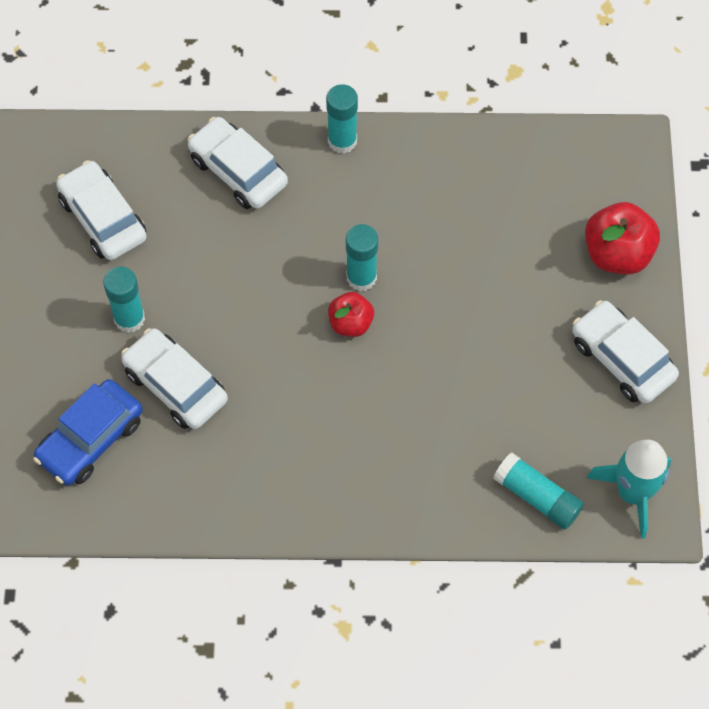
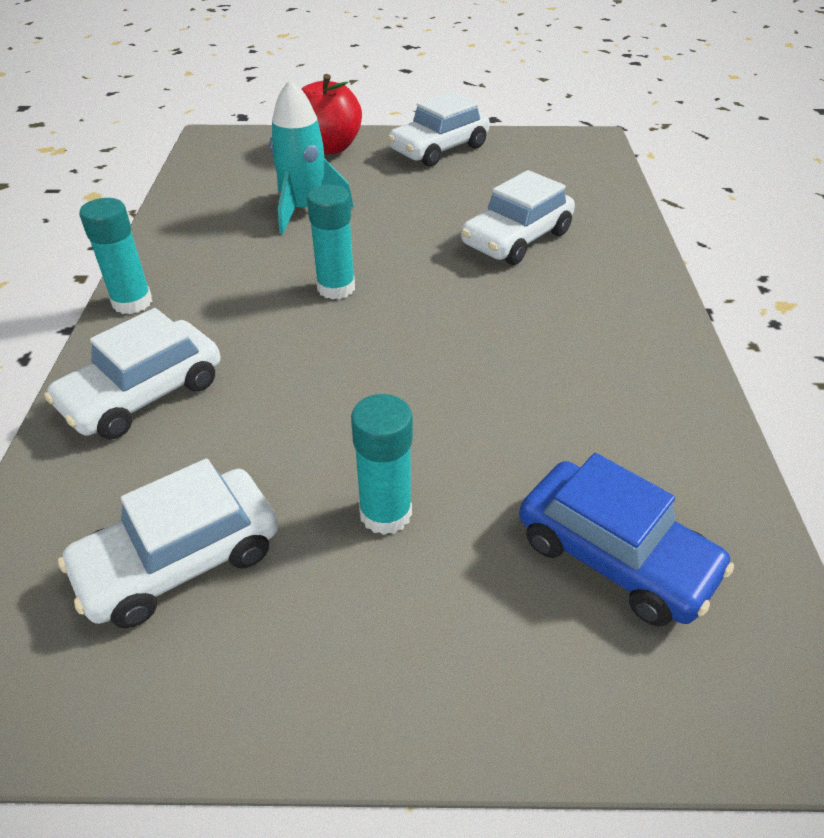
camera: 90 degrees left, 20 degrees down
(175, 386) = (501, 452): white car -> white car (516, 239)
(350, 323) = (399, 296): red apple -> none
(537, 497) = (589, 190): turquoise glue stick -> none
(633, 493) = (570, 148): turquoise rocket -> turquoise rocket (304, 210)

